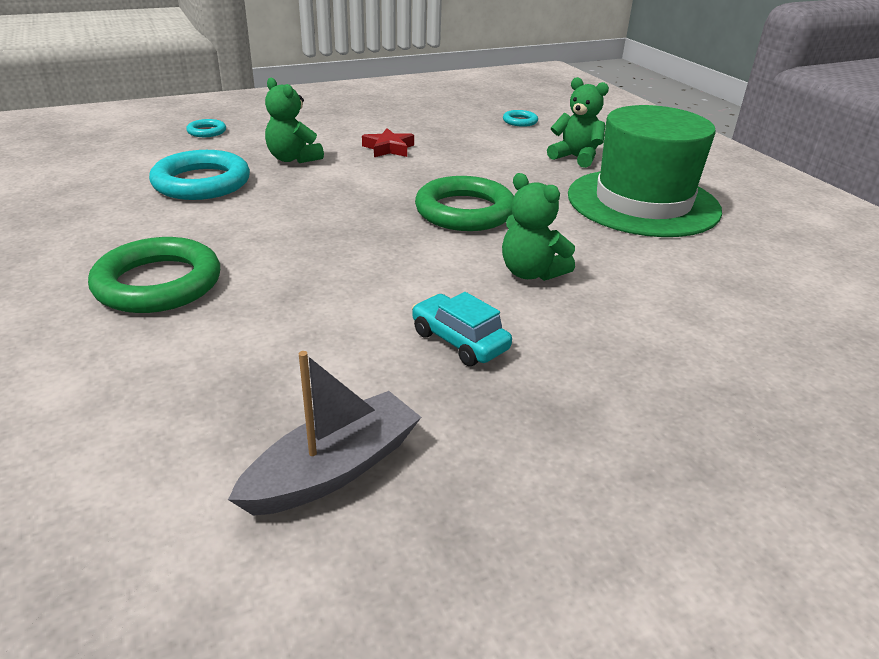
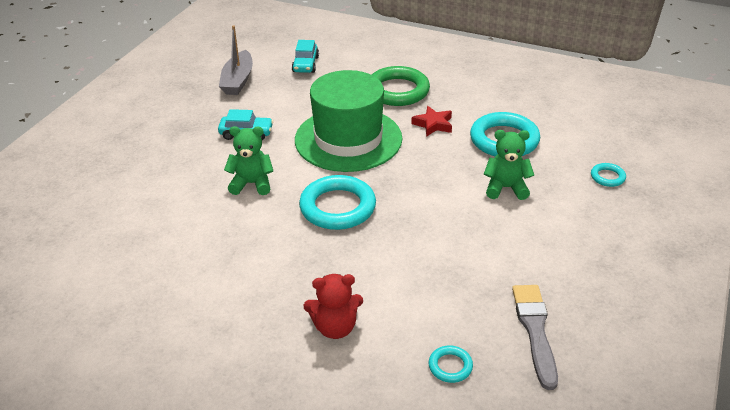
camera: 140 degrees right, 5 degrees up
(160, 423) = (305, 64): none -> turquoise car
(388, 148) = (476, 240): red star -> red star (433, 124)
(441, 111) = (535, 331): none -> grey brush
(465, 211) = (337, 207): green ring -> turquoise ring
(575, 157) = (335, 327): green teddy bear -> red teddy bear
(643, 202) = (235, 291): green hat -> green hat (348, 139)

